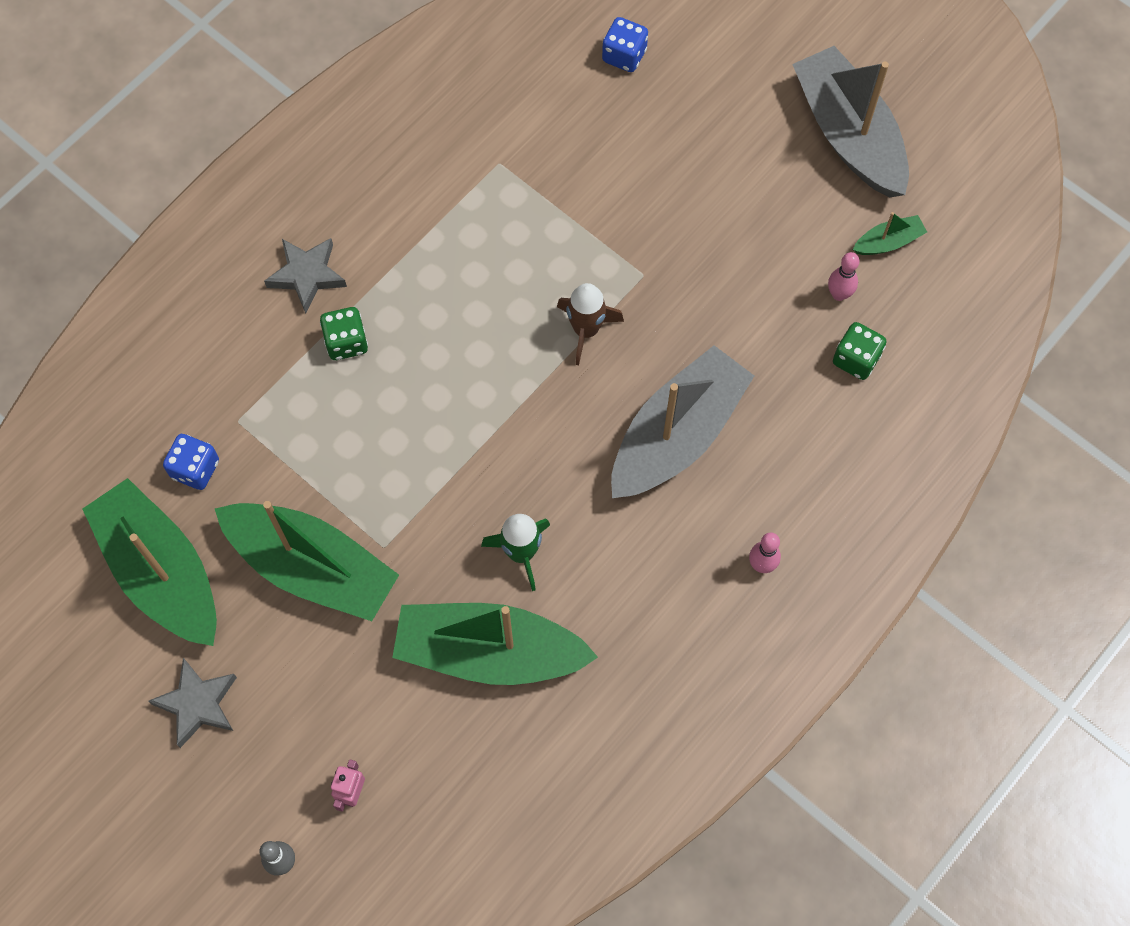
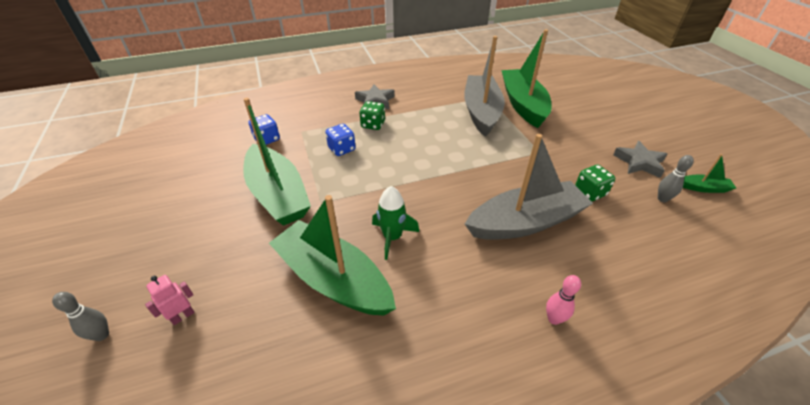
camera: 30 degrees right, 25 degrees down
(161, 572) = (211, 167): green boat -> green boat (523, 104)
(197, 704) = (162, 226): grey star -> grey star (639, 163)
(586, 330) = (495, 160): brown rocket -> none
(624, 55) = (567, 85): blue dice -> blue dice (342, 149)
(839, 294) = (662, 199): pink bowling pin -> grey bowling pin
(848, 135) = (685, 141): grey boat -> grey boat (481, 112)
(856, 359) = (667, 232): green dice -> green dice (590, 192)

